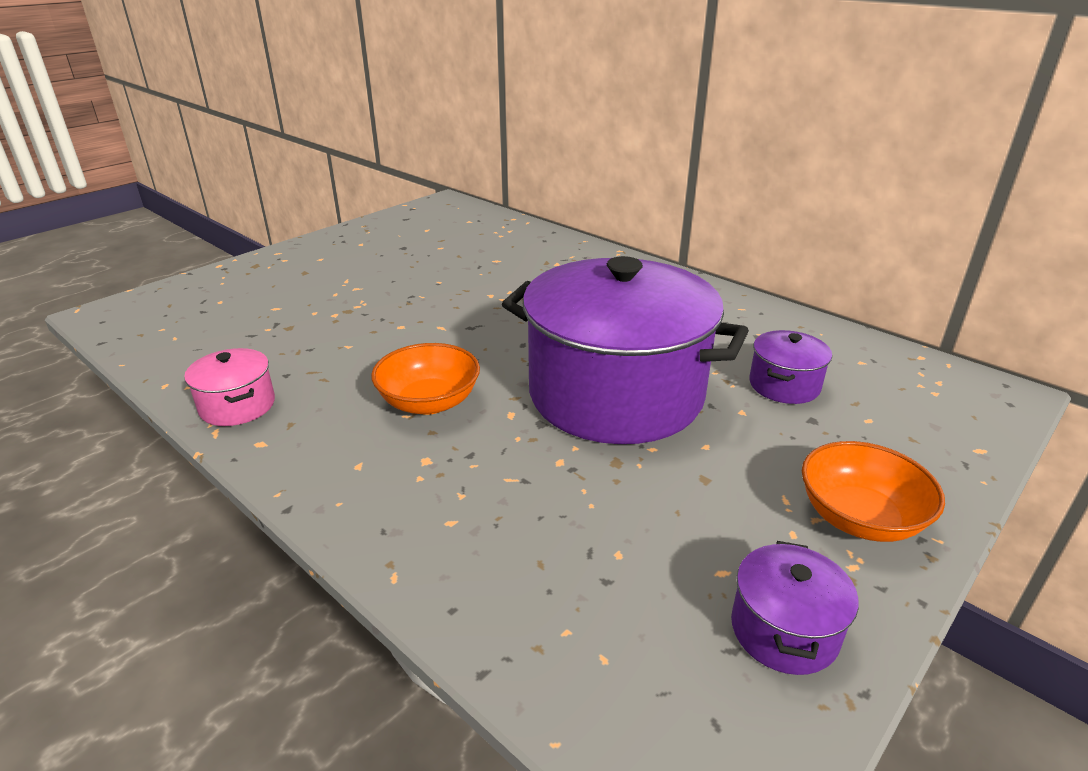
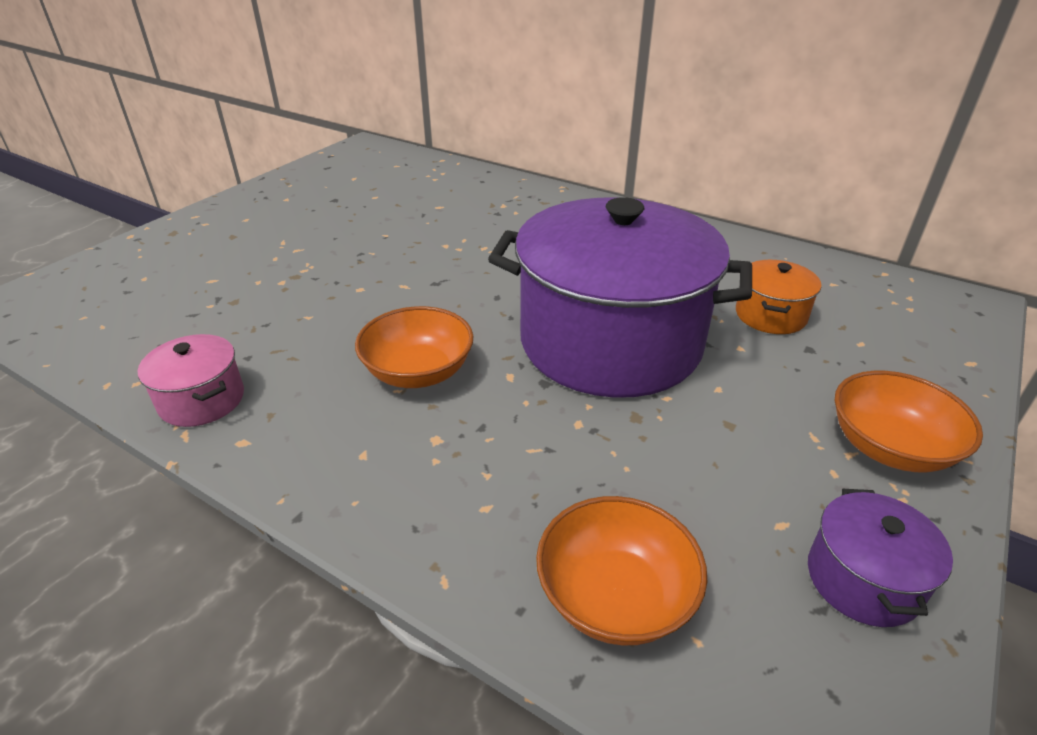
camera: 10 degrees left, 5 degrees up
(541, 610) = (615, 596): none -> orange bowl
(784, 385) = (770, 315): purple pot -> orange pot

